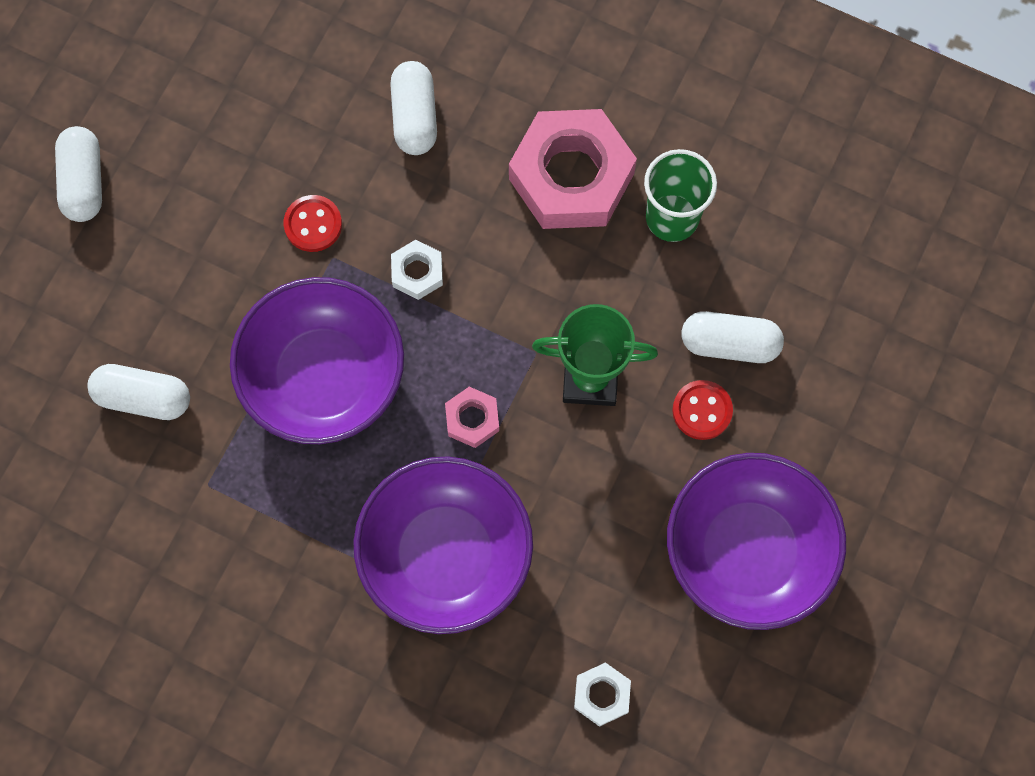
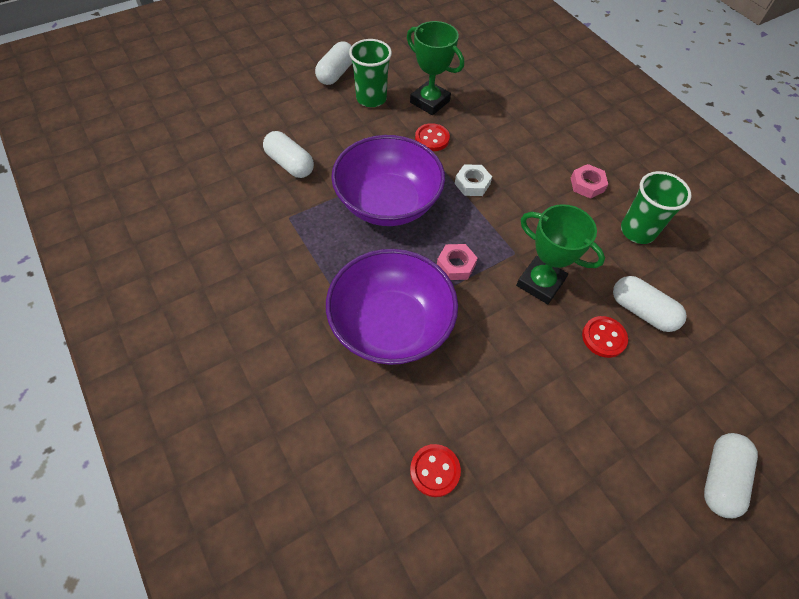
camera: 30 degrees right, 15 degrees down
(174, 201) = (371, 98): none -> green cup
(265, 153) = (430, 102): none -> green trophy
(414, 117) = (516, 122): white capsule -> white capsule (720, 478)
(571, 176) = (587, 185): pink nut -> pink nut, size x0.45
(602, 695) = (435, 470): white nut -> red button
(747, 551) = (592, 439): purple bowl -> none

